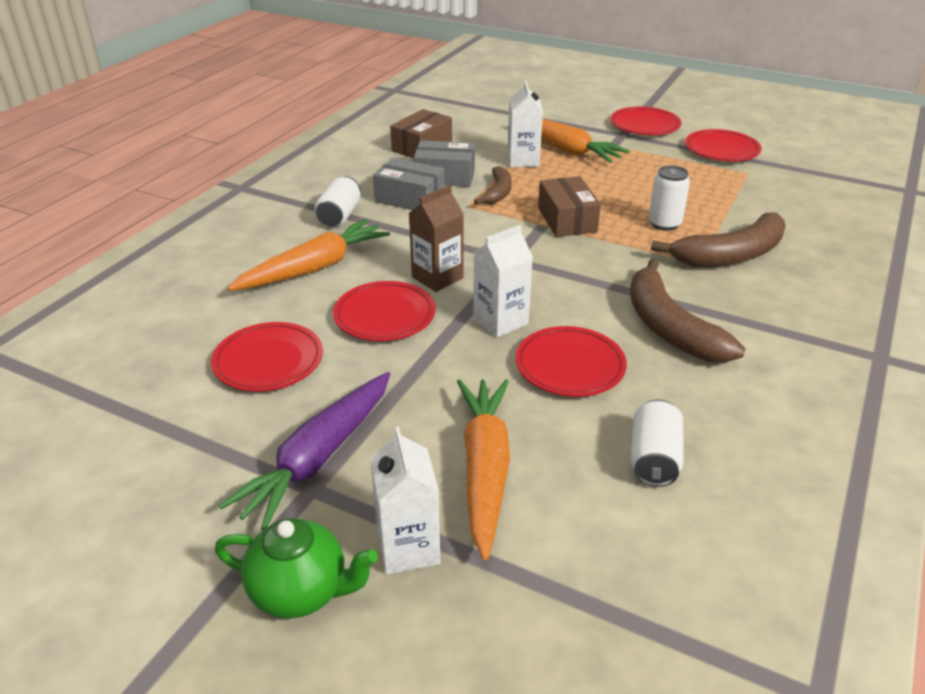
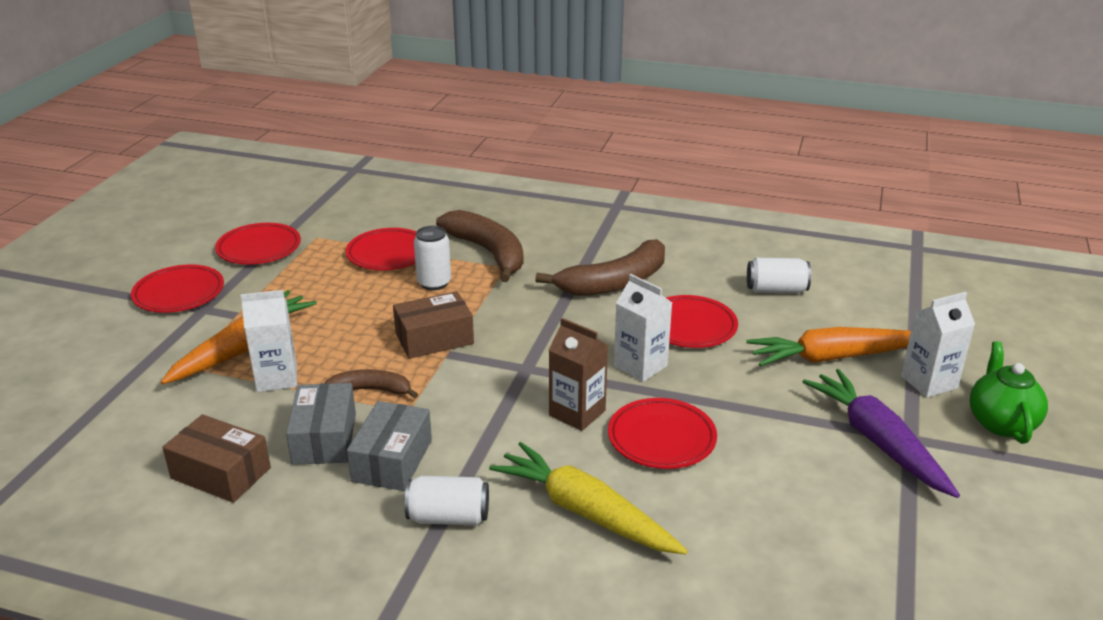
camera: 100 degrees left, 5 degrees down
(268, 362) = (774, 504): red plate -> red plate (388, 254)
(314, 268) = (585, 512): orange carrot -> yellow carrot
(318, 458) = (877, 441): purple carrot -> purple carrot turned 135 degrees counterclockwise

